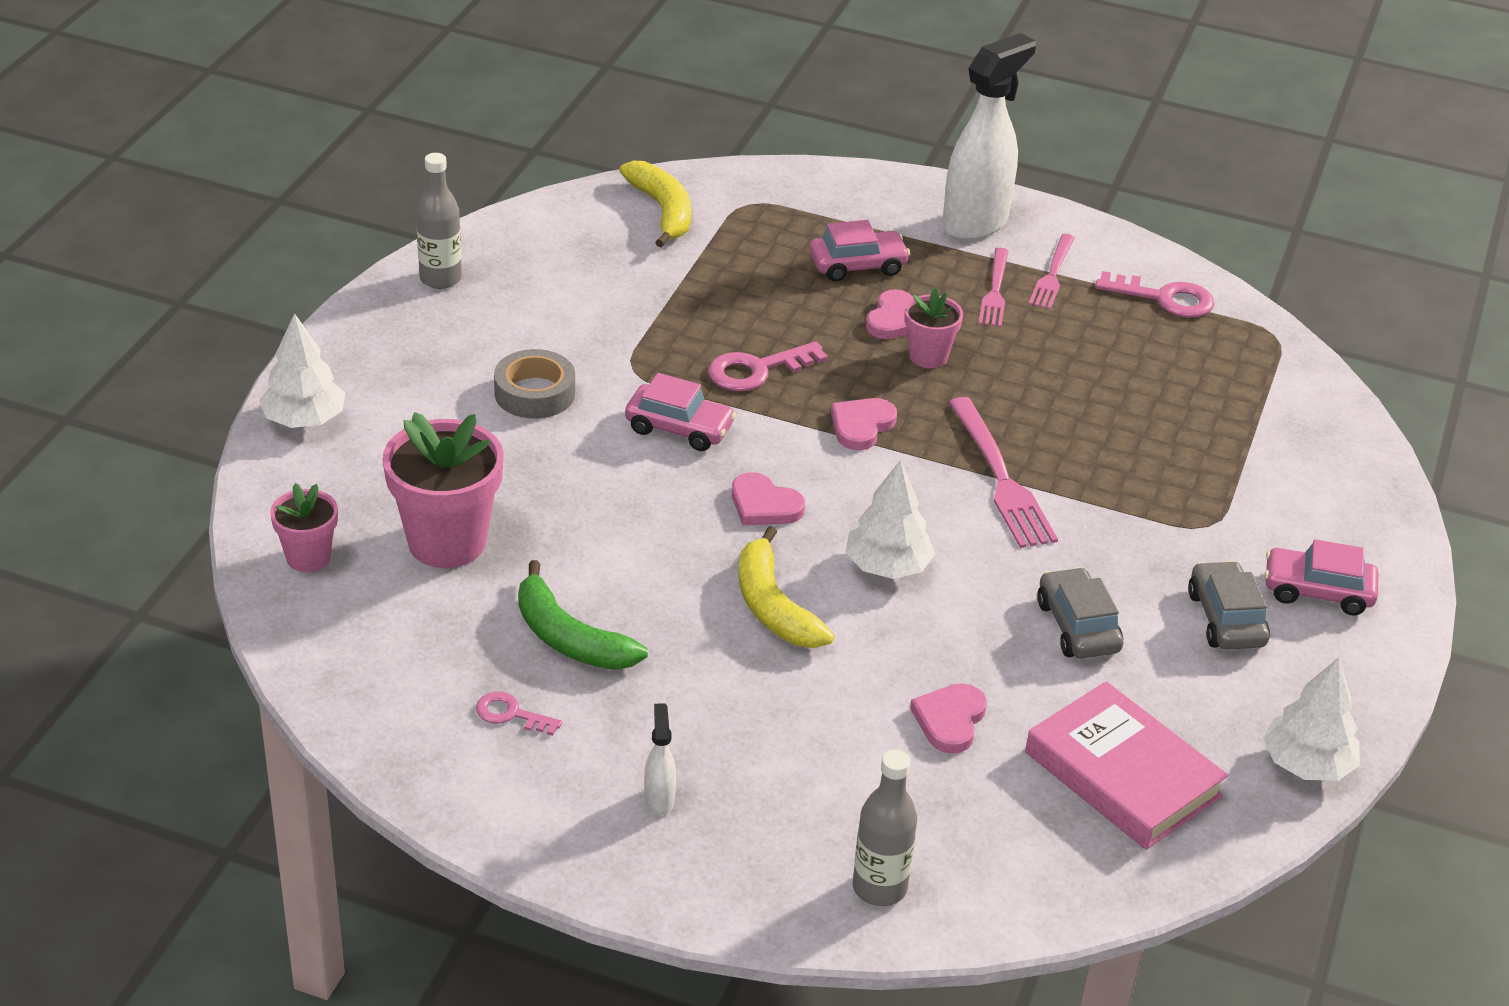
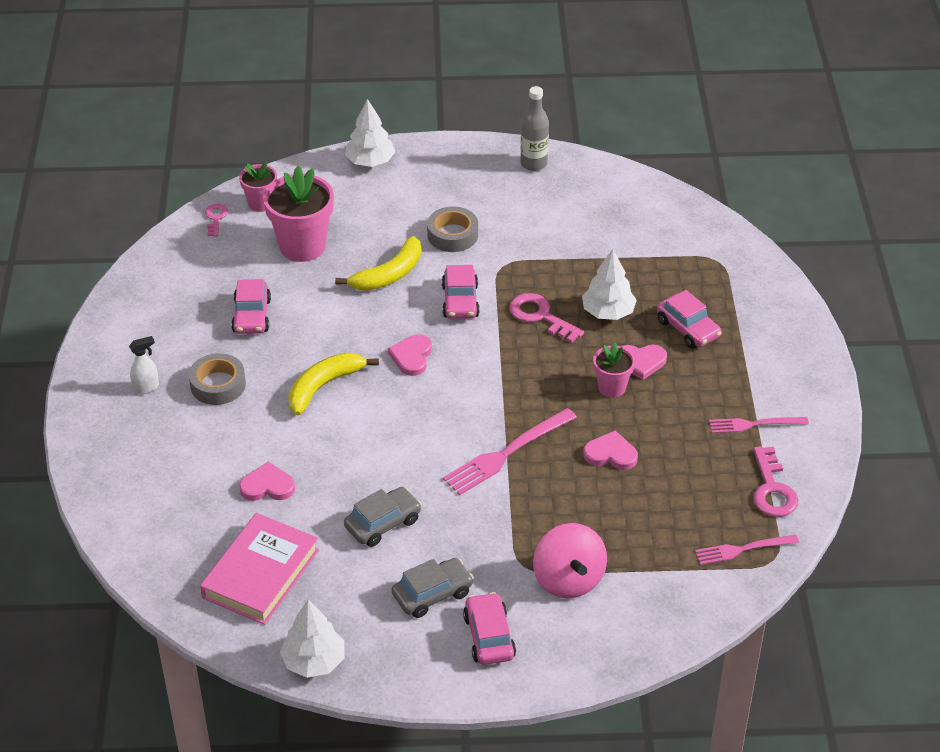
camera: 70 degrees right, 5 degrees up
(510, 714) = (182, 314): pink key -> pink key (215, 218)
(569, 638) = (252, 316): green banana -> pink car
(662, 211) = (677, 227): yellow banana -> yellow banana (389, 274)
(702, 716) = (218, 385): none -> grey tape
(861, 426) = (516, 377): pink heart -> pink heart (611, 454)
(879, 888) = (120, 491): grey bottle -> none
(887, 567) = (388, 424): white tree -> white tree (608, 312)
(976, 223) = (786, 371): white spray bottle -> none
(995, 292) = (710, 401): pink fork -> pink fork (741, 550)
(1245, 496) = (568, 579): none -> pink spinning top

